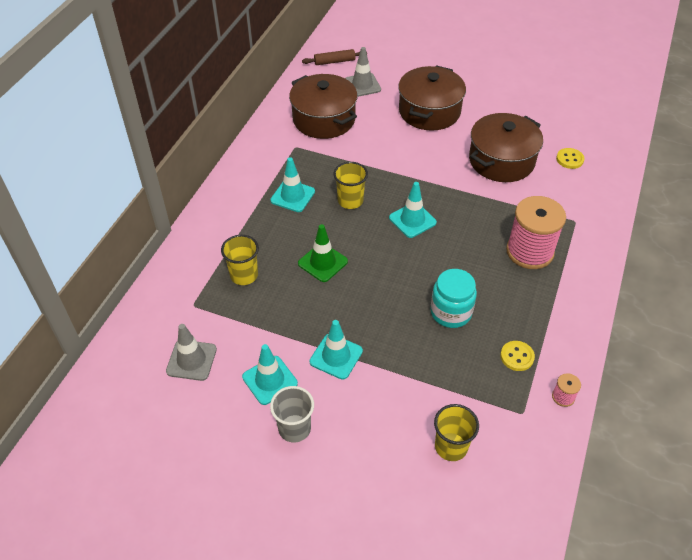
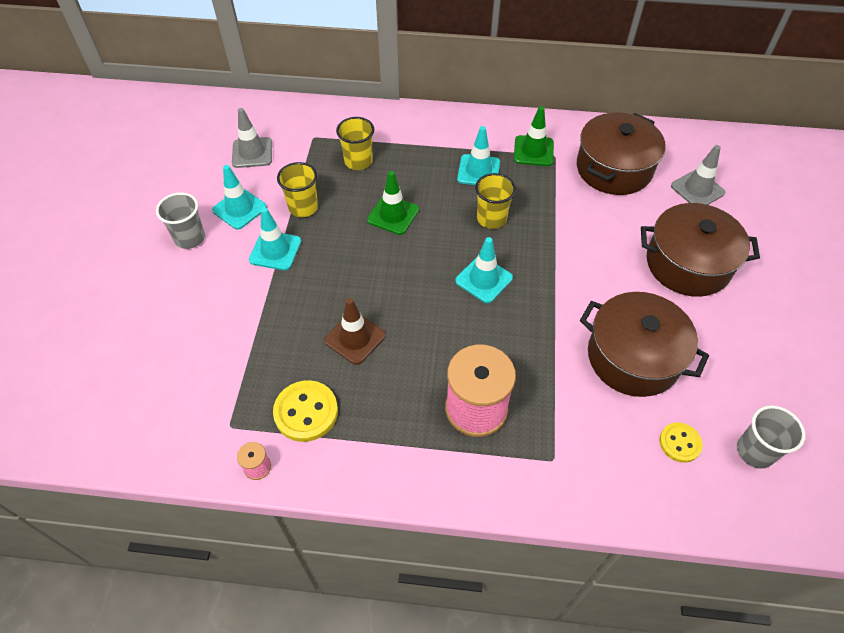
camera: 75 degrees right, 5 degrees up
(284, 157) = (533, 151): none -> green traffic cone
(334, 61) = (725, 155): brown rolling pin -> none
(451, 312) = (355, 338): turquoise jar -> brown traffic cone
(451, 447) = (181, 364): yellow cup -> yellow cup (303, 207)
(517, 356) = (306, 412): yellow button -> yellow button, size x1.60
(579, 130) = (755, 451): none -> grey cup

